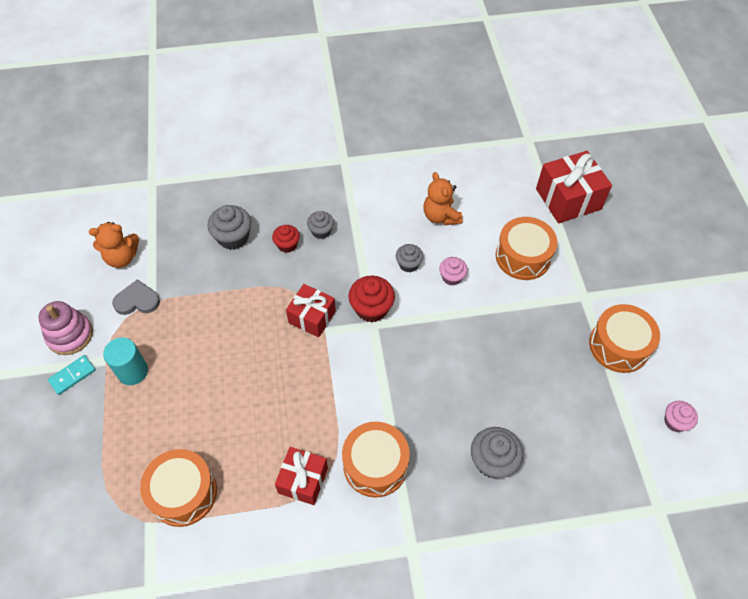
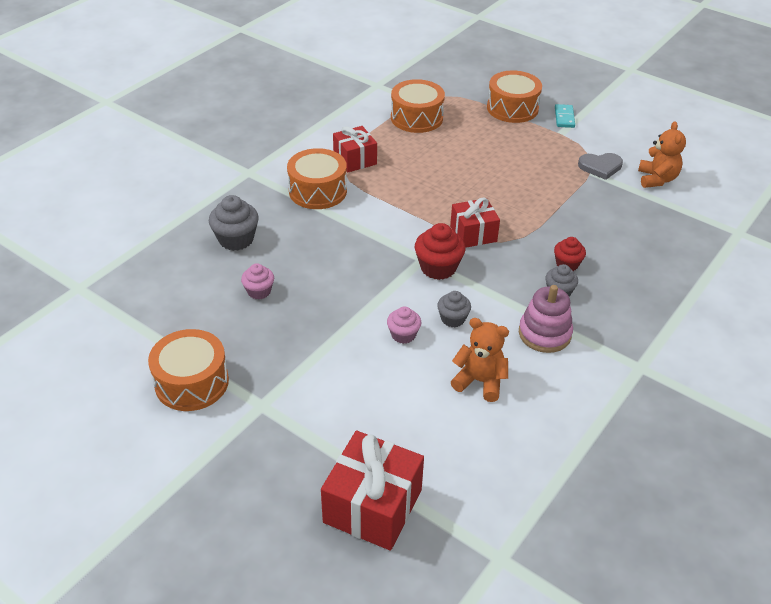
camera: 135 degrees right, 15 degrees down
(70, 335) = (603, 129): pink stacking toy -> pink stacking toy (544, 334)
(122, 257) = (656, 179): orange teddy bear -> orange teddy bear turned 150 degrees clockwise
(132, 371) = (535, 139): turquoise cylinder -> none
(137, 300) = (600, 167): grey heart -> grey heart turned 45 degrees clockwise
(233, 237) = (612, 241): grey cupcake -> none
(523, 256) = (358, 400): orange drum -> orange drum (512, 108)
(675, 421) = (96, 354): pink cupcake -> pink cupcake (259, 291)

